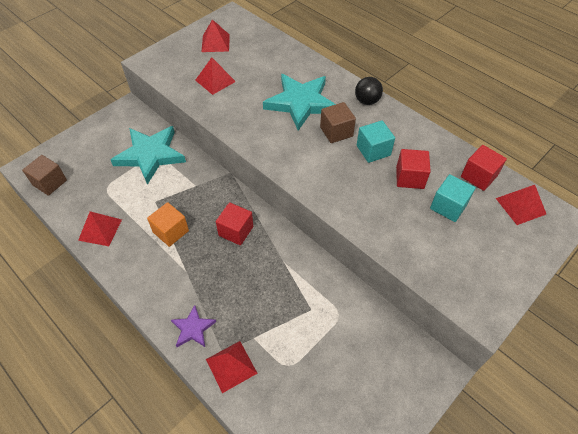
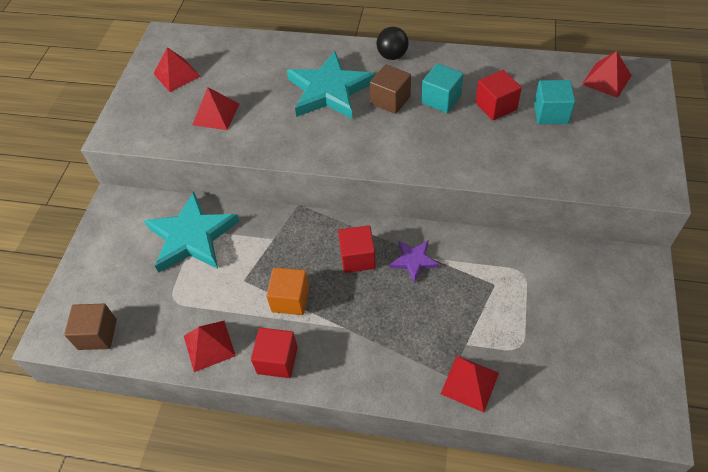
camera: 30 degrees left, 0 degrees up
(193, 328) = (402, 375): purple star -> purple star (413, 261)
(478, 176) = (552, 73): red cube -> red cube (277, 360)

